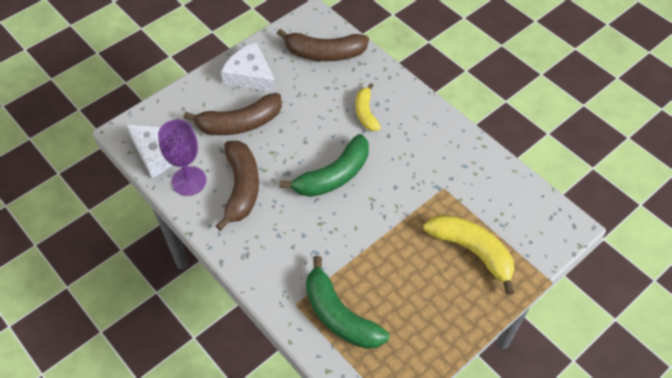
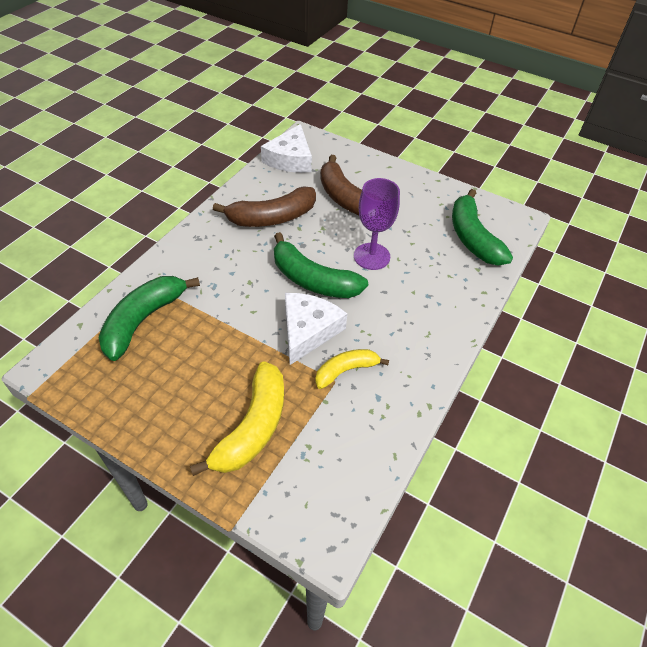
camera: 70 degrees right, 5 degrees down
(189, 181) = (267, 183): purple goblet -> purple goblet (371, 256)
(250, 76) = (409, 192): white cheese -> white cheese (308, 330)
(324, 53) = (472, 238): brown banana -> green banana
(365, 113) = (409, 288): yellow banana -> yellow banana (346, 370)

